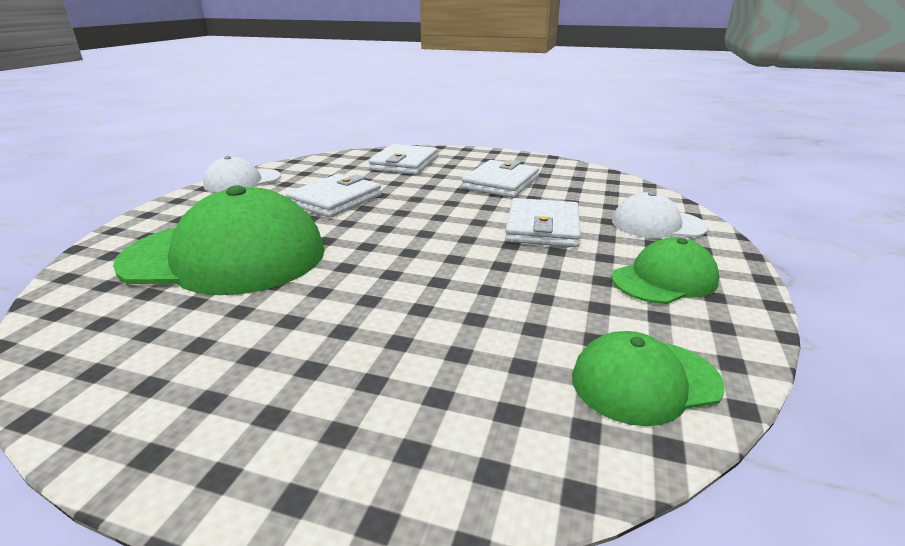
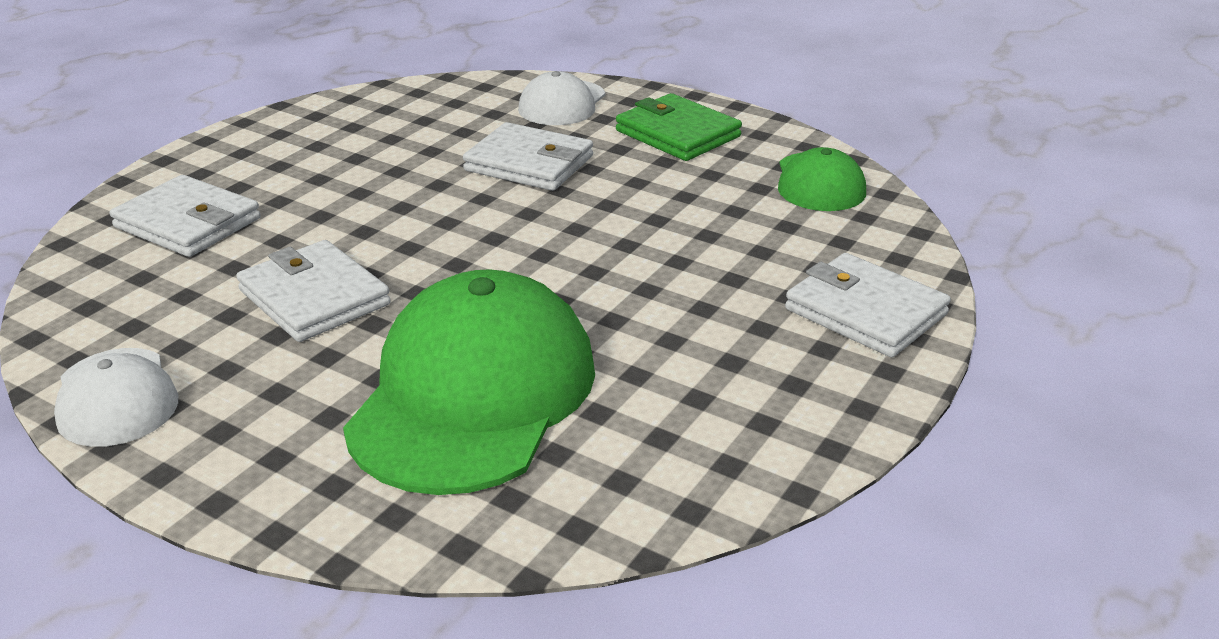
camera: 75 degrees left, 5 degrees up
(501, 183) = (359, 161): white wallet -> white wallet (865, 311)
(664, 279) = (678, 134): green cap -> green wallet

